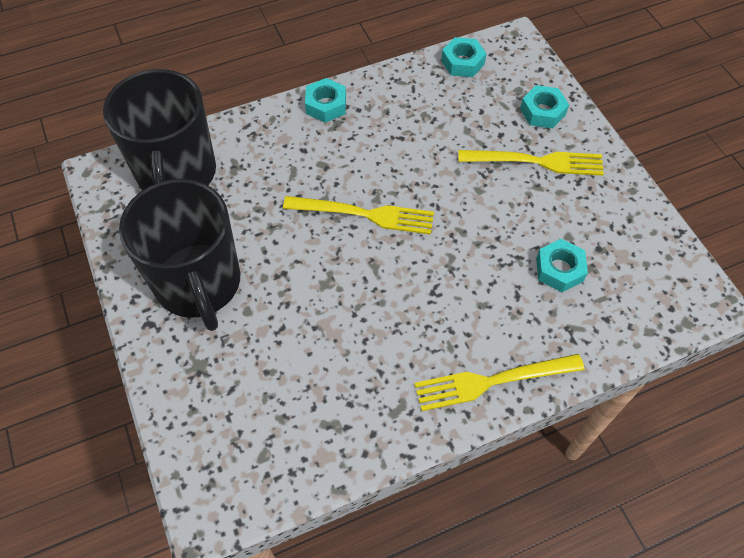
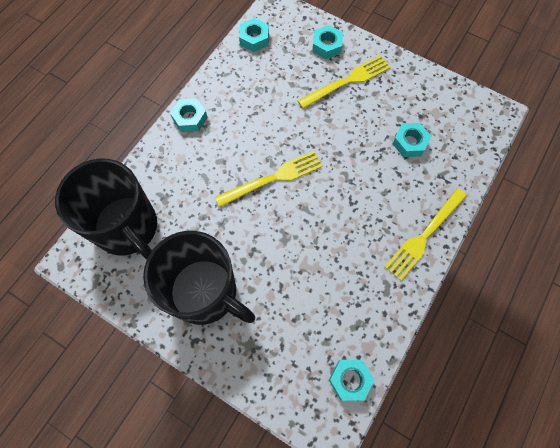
camera: 35 degrees left, 10 degrees up
(274, 475) = (350, 380): none -> turquoise nut

